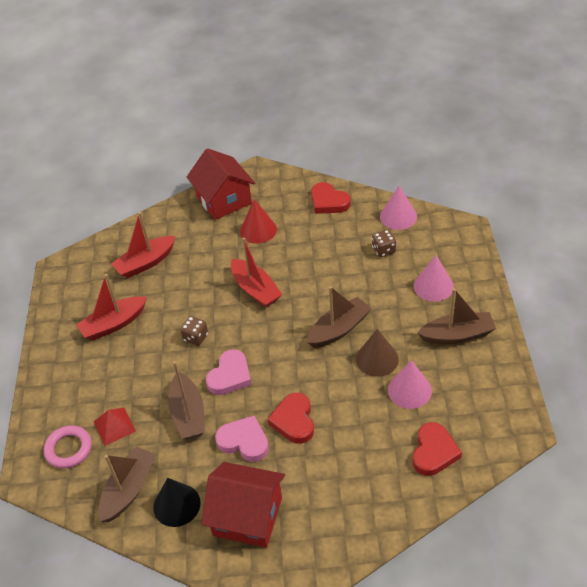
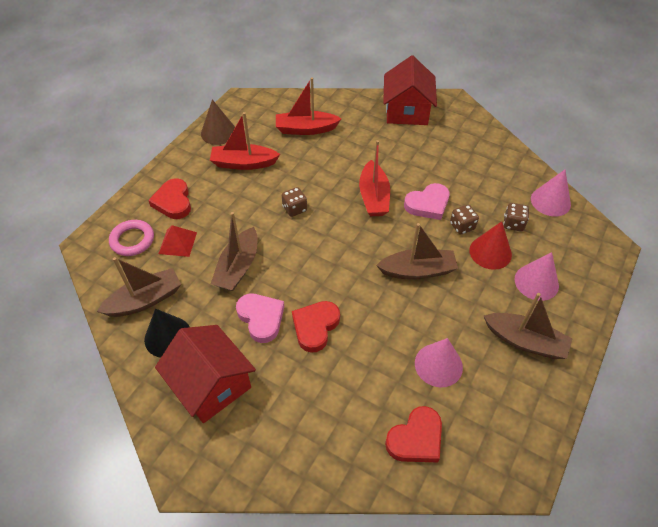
camera: 30 degrees right, 5 degrees up
(230, 376) = (295, 256): pink heart -> pink heart (428, 204)
(258, 230) = (415, 149): red cone -> red cone (490, 252)
(328, 202) = (495, 156): red heart -> red heart (173, 202)
(346, 274) = (462, 226): none -> brown dice
(377, 359) = (431, 317): brown cone -> brown cone (218, 132)

